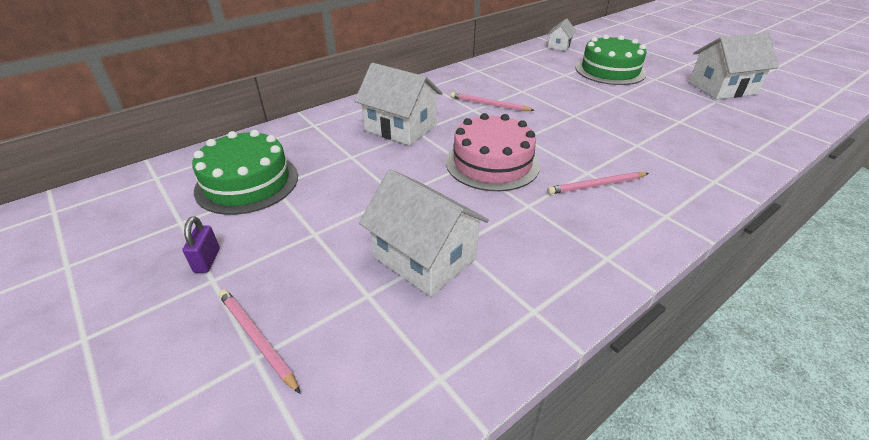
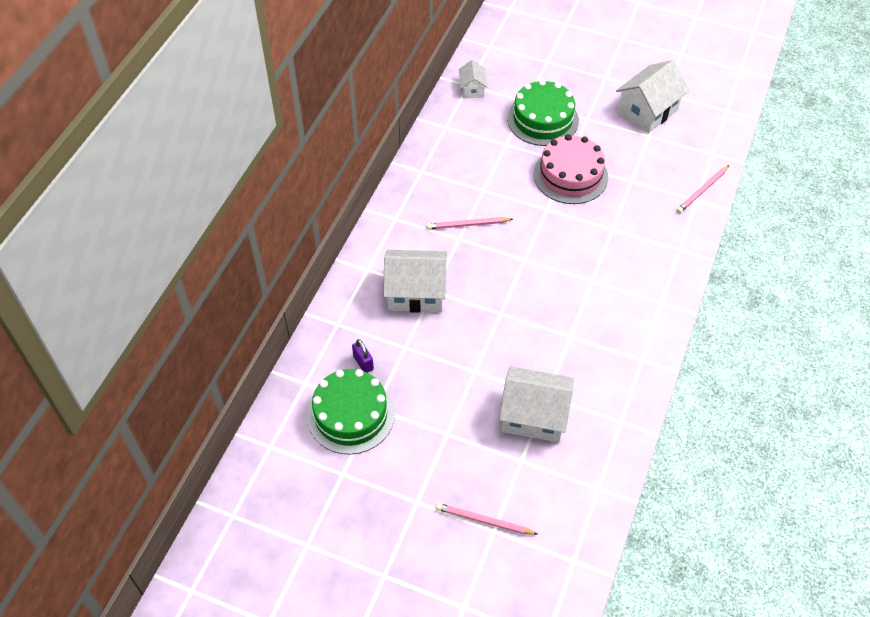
camera: 30 degrees left, 15 degrees up
(207, 260) = (397, 491): purple padlock -> purple padlock (363, 363)
(492, 163) = (518, 302): pink cake -> pink cake (570, 175)
(596, 185) = (605, 292): pink pencil -> pink pencil (702, 191)

